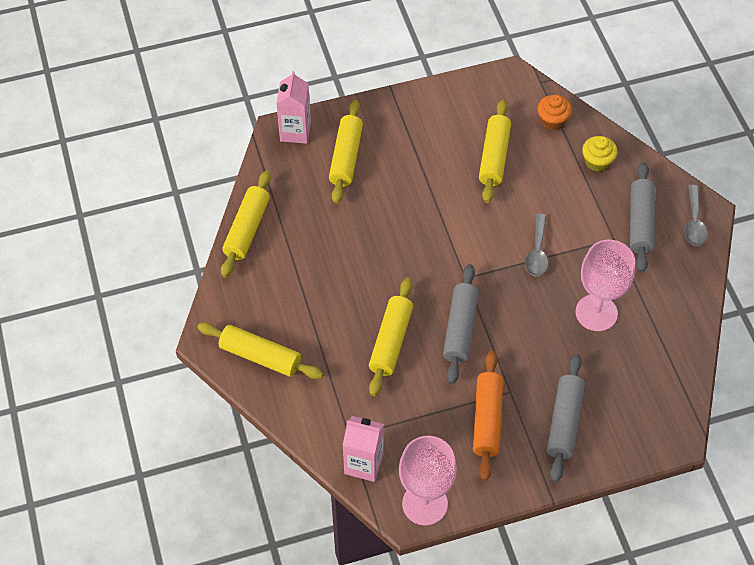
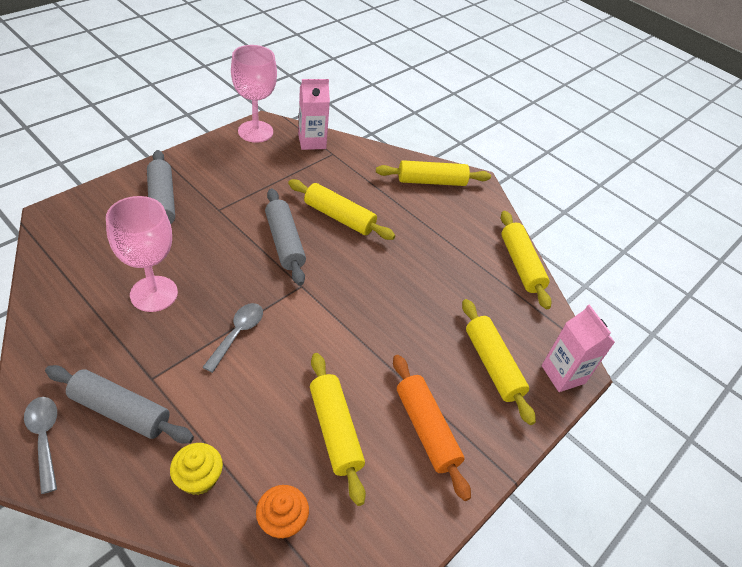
camera: 145 degrees right, 10 degrees down
(390, 341) = (339, 217): yellow rolling pin -> yellow rolling pin turned 45 degrees counterclockwise
(487, 419) = (230, 187): orange rolling pin -> orange rolling pin (426, 429)
(537, 252) = (237, 334): grey spoon -> grey spoon turned 45 degrees clockwise
(640, 222) = (120, 411): grey rolling pin -> grey rolling pin turned 45 degrees counterclockwise

